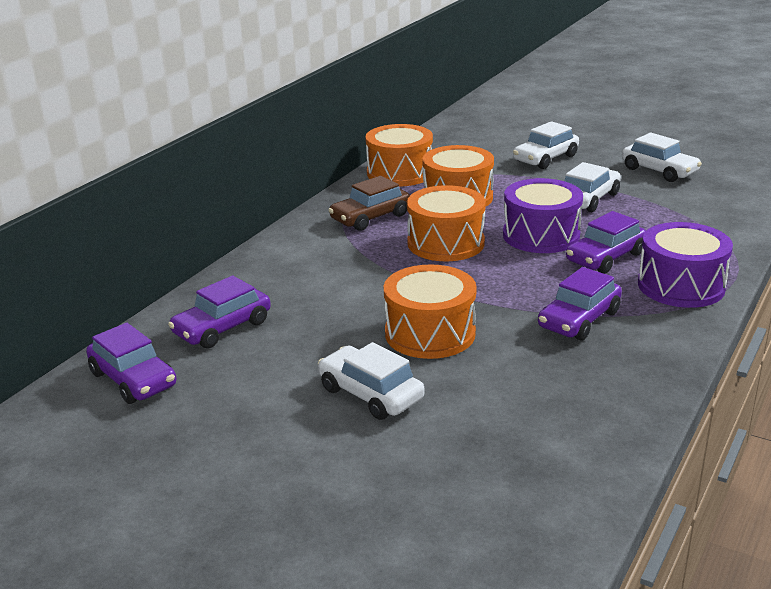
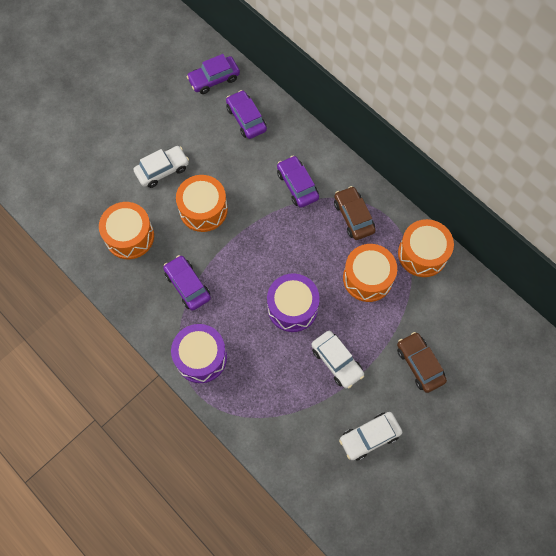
camera: 105 degrees right, 40 degrees up
(446, 243) = (301, 249): orange drum -> orange drum (129, 236)
(545, 158) = (419, 364): white car -> brown car
(605, 257) = (250, 332): purple car -> purple car (297, 185)

